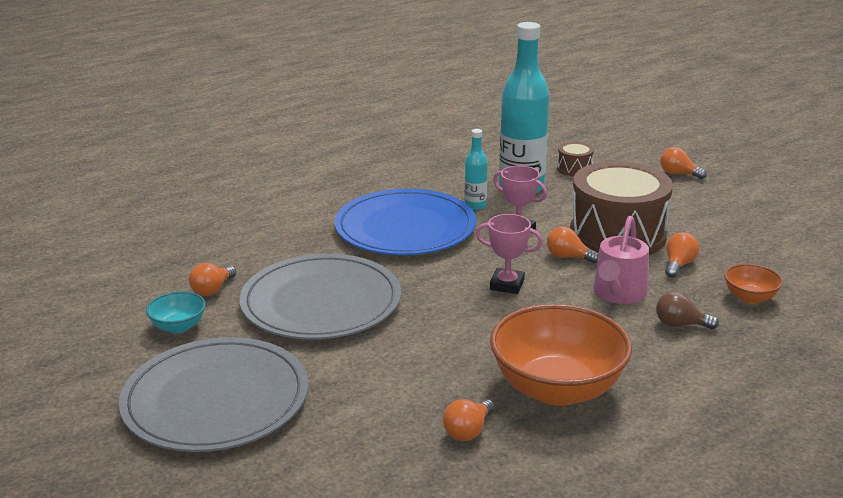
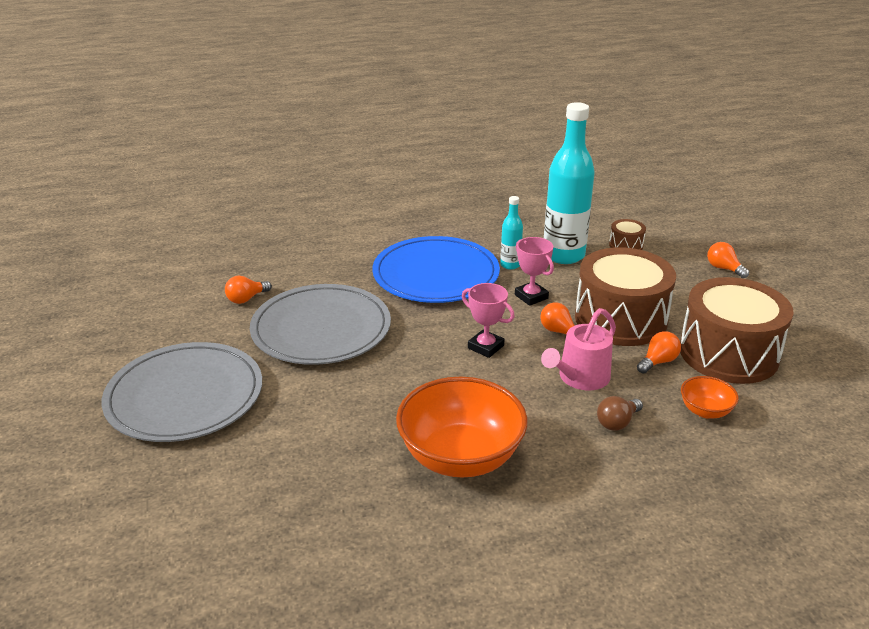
camera: 20 degrees right, 5 degrees up
(178, 327) = (200, 326): turquoise bowl -> none
(468, 431) = (358, 477): orange light bulb -> none
(680, 325) = (617, 422): brown light bulb -> brown light bulb turned 75 degrees counterclockwise
(734, 245) = (728, 353): none -> brown drum

